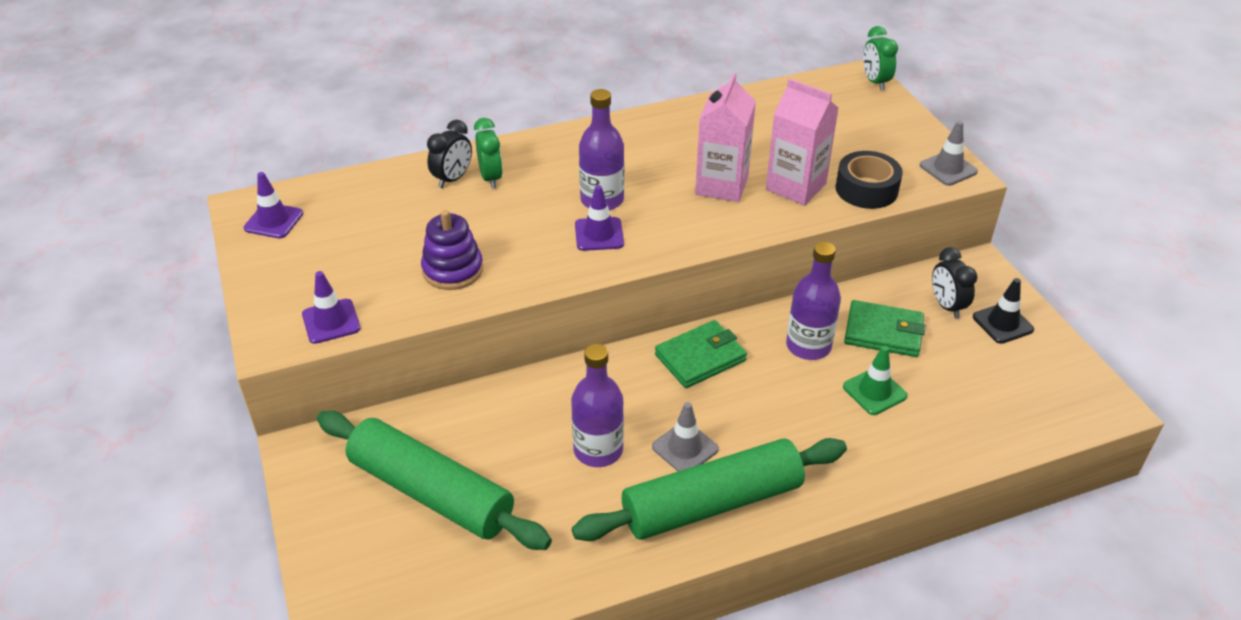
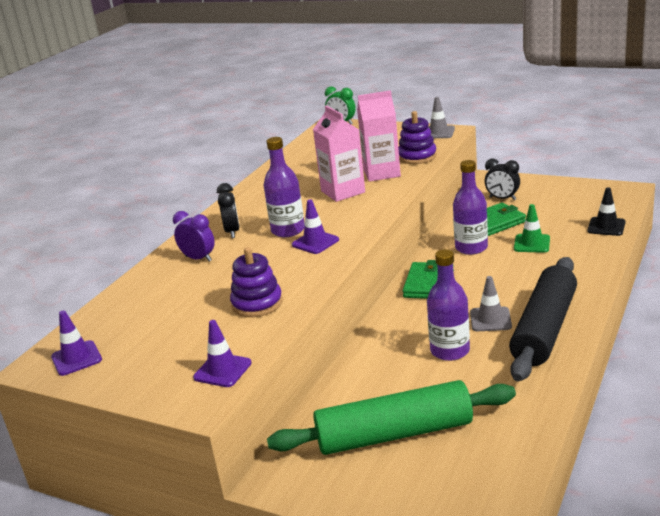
camera: 40 degrees left, 15 degrees down
(453, 179) = (173, 272): black clock -> black clock (232, 232)
(491, 178) = (198, 258): green clock -> purple clock
(712, 503) = (544, 329): green rolling pin -> black rolling pin
(866, 189) = (417, 157): black tape -> purple stacking toy
(1002, 323) = (536, 190): black traffic cone -> black traffic cone (606, 227)

